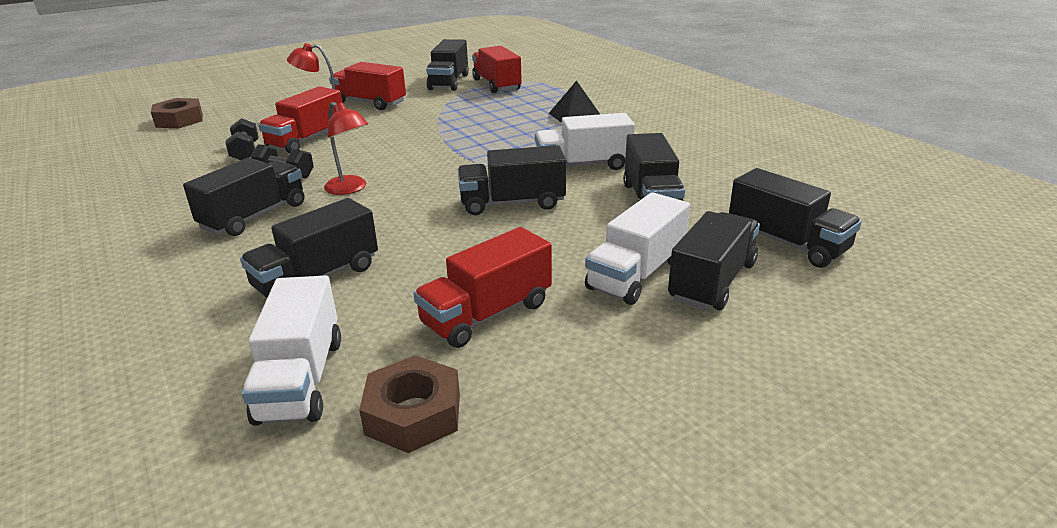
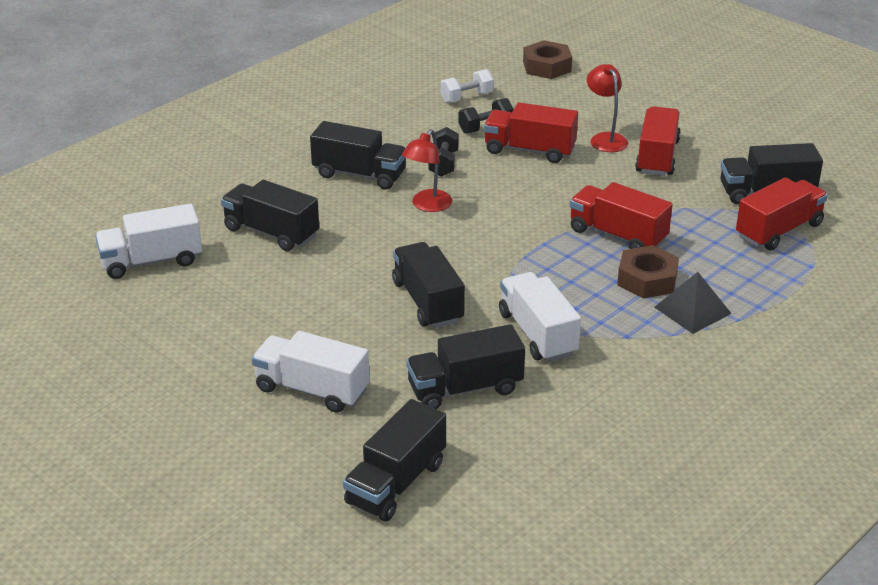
camera: 75 degrees right, 5 degrees up
(181, 154) = (466, 98): none -> white dumbbell
(413, 414) = (123, 312): brown nut -> brown nut (647, 279)
(487, 314) = (237, 321): red truck -> red truck (617, 235)
(712, 282) = (309, 434): black truck -> none

